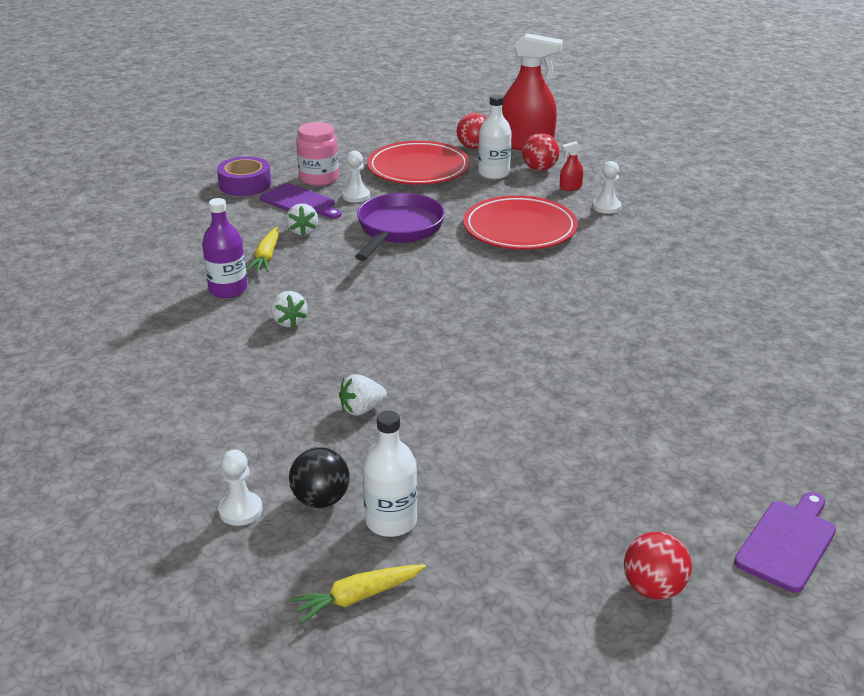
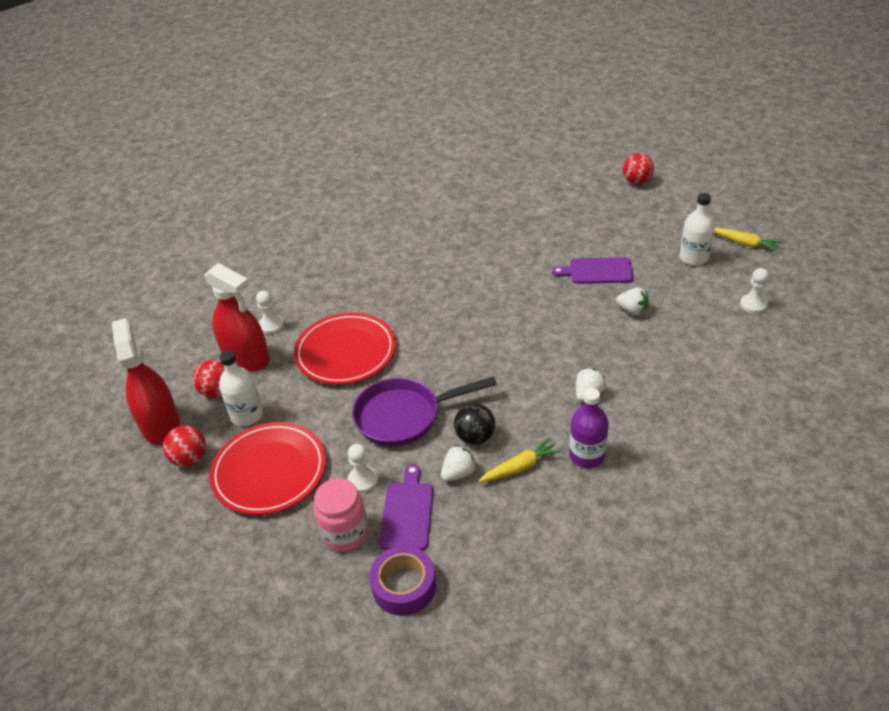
camera: 120 degrees left, 10 degrees up
(321, 500) = (711, 285): black ball -> black ball (475, 437)
(570, 187) = (246, 358): red spray bottle -> red spray bottle, size x2.45
(787, 543) = (569, 162): purple cutting board -> purple cutting board (597, 271)

